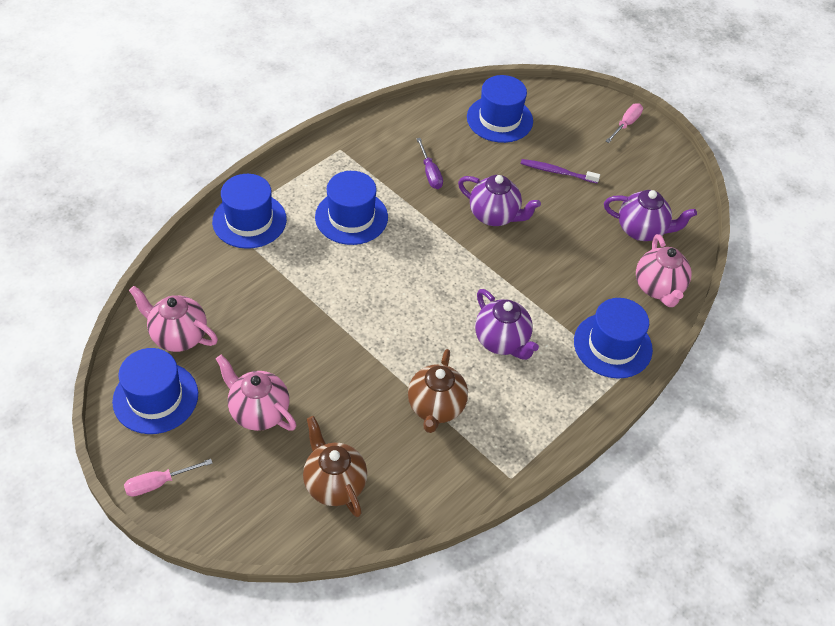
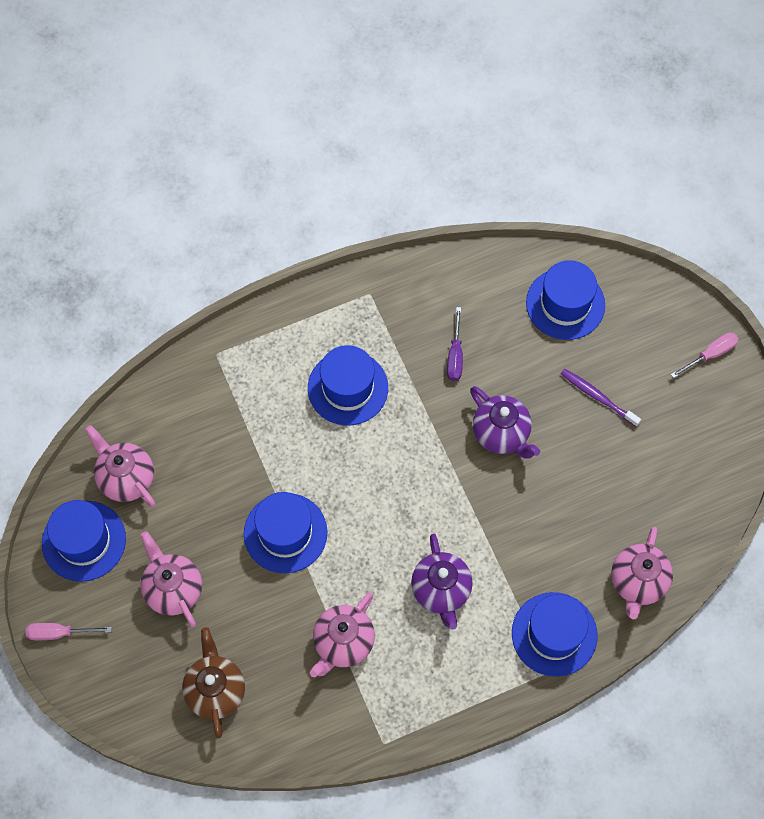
camera: 25 degrees right, 15 degrees up
(249, 220) = (241, 359): blue hat -> blue hat (285, 533)
(436, 408) = (343, 643): brown teapot -> pink teapot
(642, 230) = (656, 504): purple teapot -> none

